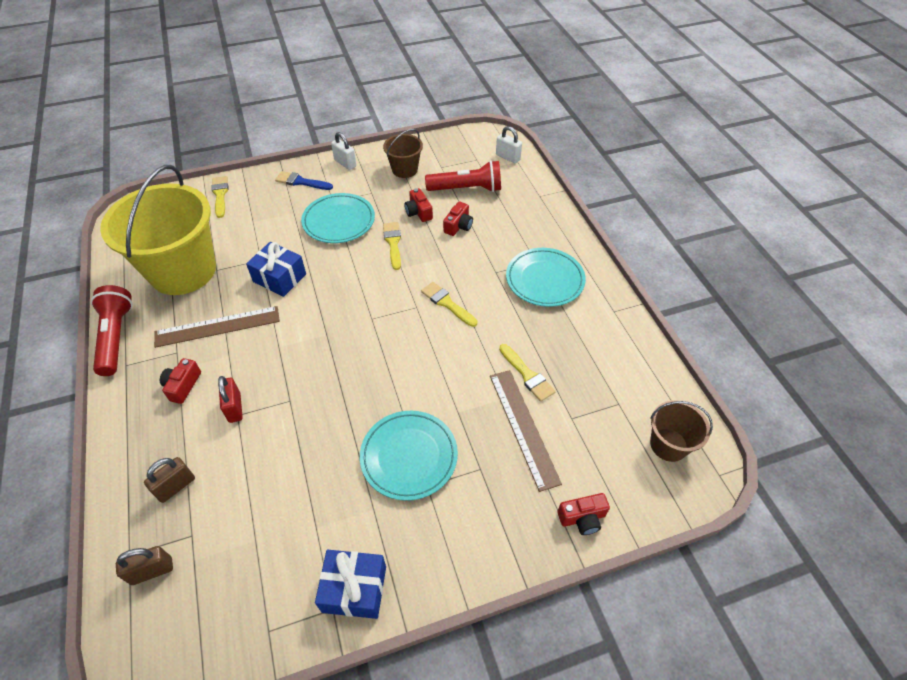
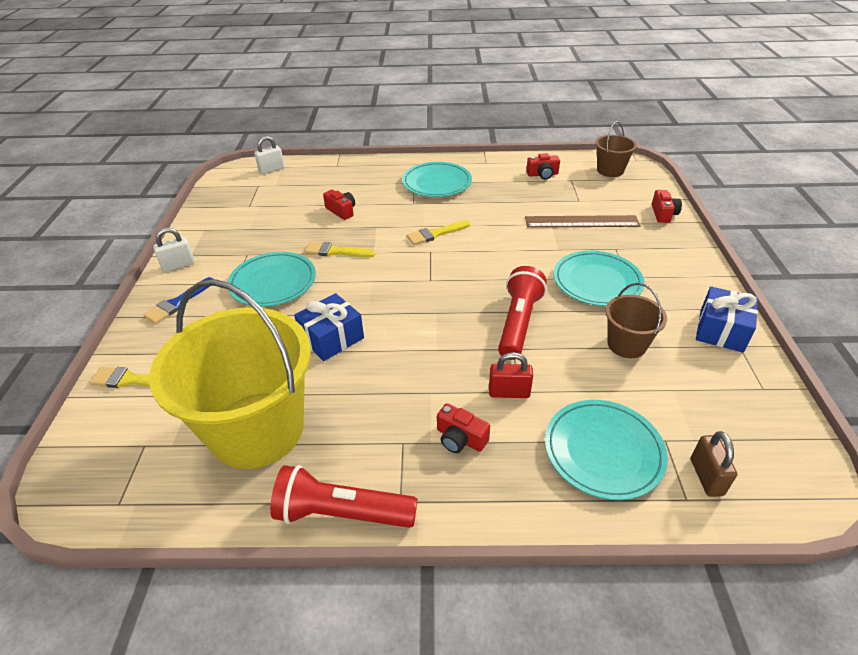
camera: 70 degrees left, 10 degrees down
(176, 486) = (603, 451): brown padlock -> turquoise plate
(217, 327) = (380, 399): brown ruler -> none
(404, 169) = (231, 227): brown bucket -> brown bucket (626, 344)
(418, 212) = (304, 229): red camera -> red camera (542, 174)
(466, 189) = (295, 198): red flashlight -> red flashlight (518, 323)
(527, 375) = (532, 210): yellow brush -> none

